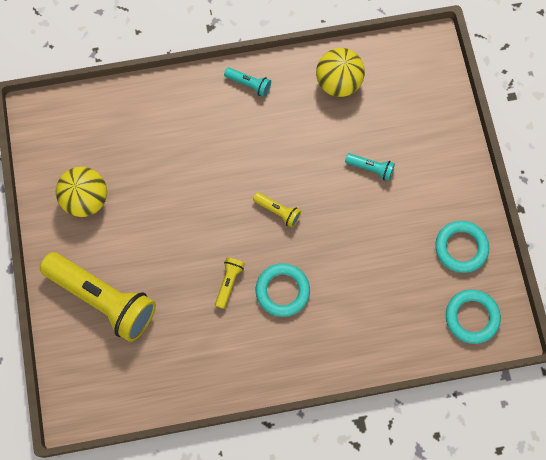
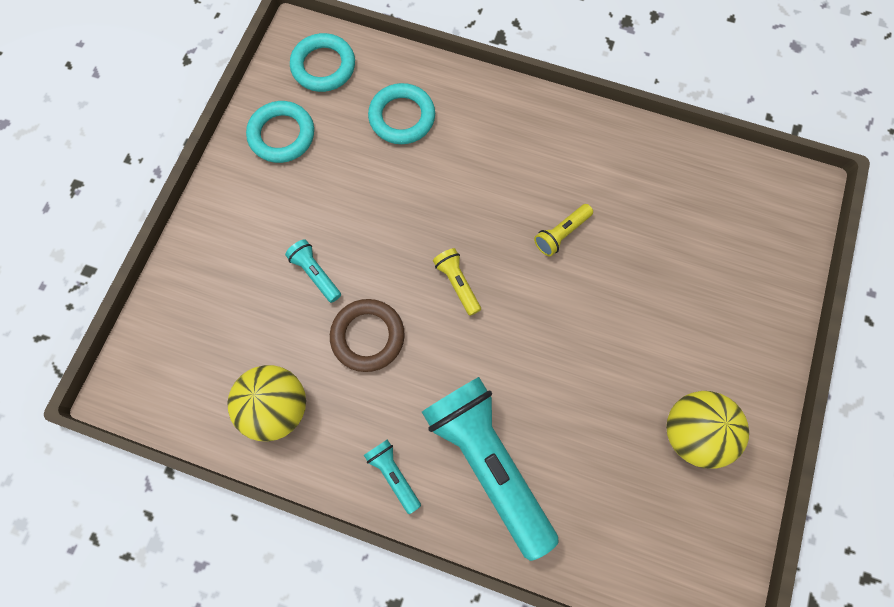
camera: 150 degrees left, 0 degrees up
(103, 299) = (721, 293): yellow flashlight -> none
(199, 119) = (488, 462): none -> turquoise flashlight
(282, 291) = (505, 193): turquoise ring -> turquoise ring (402, 117)
(313, 149) = (368, 336): none -> brown ring

